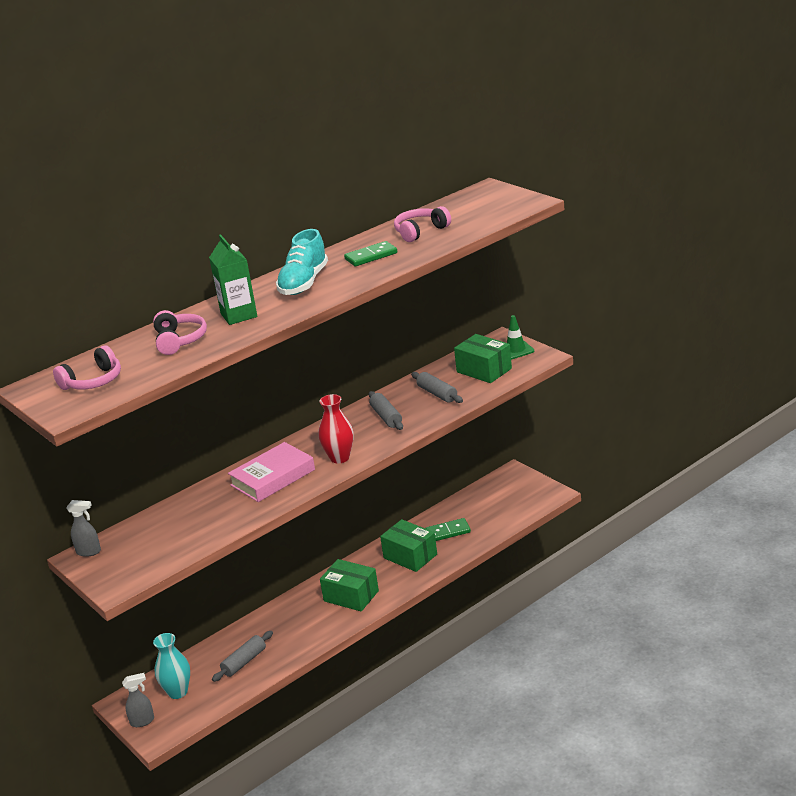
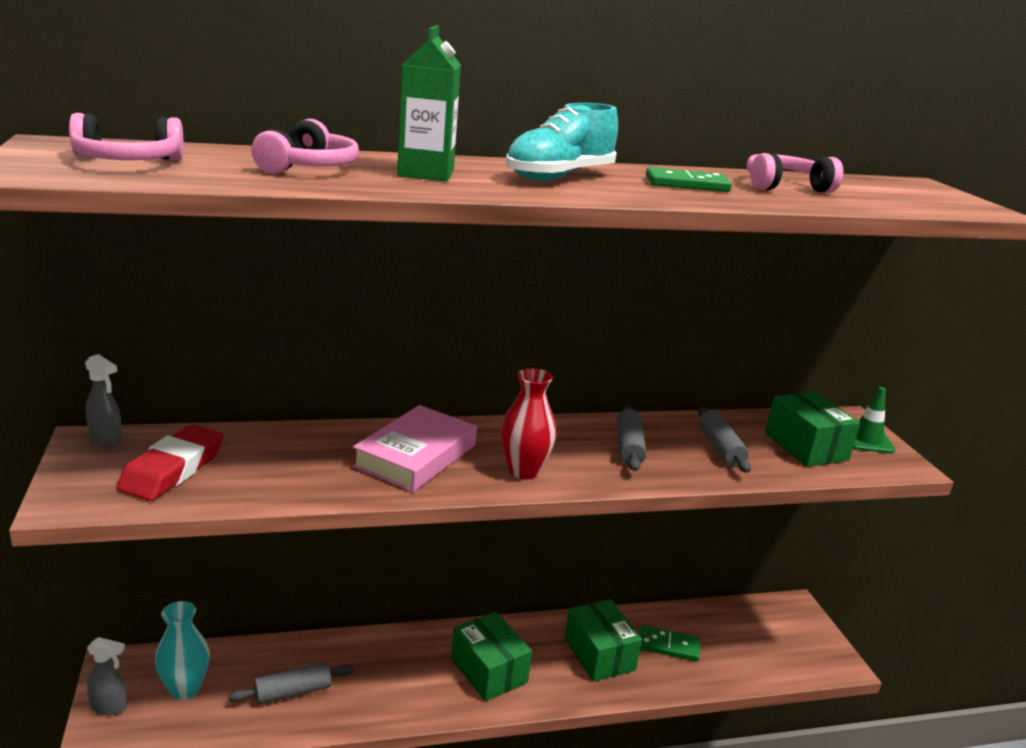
camera: 20 degrees right, 5 degrees down
(148, 547) = (172, 470): none -> red eraser
(273, 477) = (416, 456): pink book -> pink book turned 45 degrees counterclockwise

